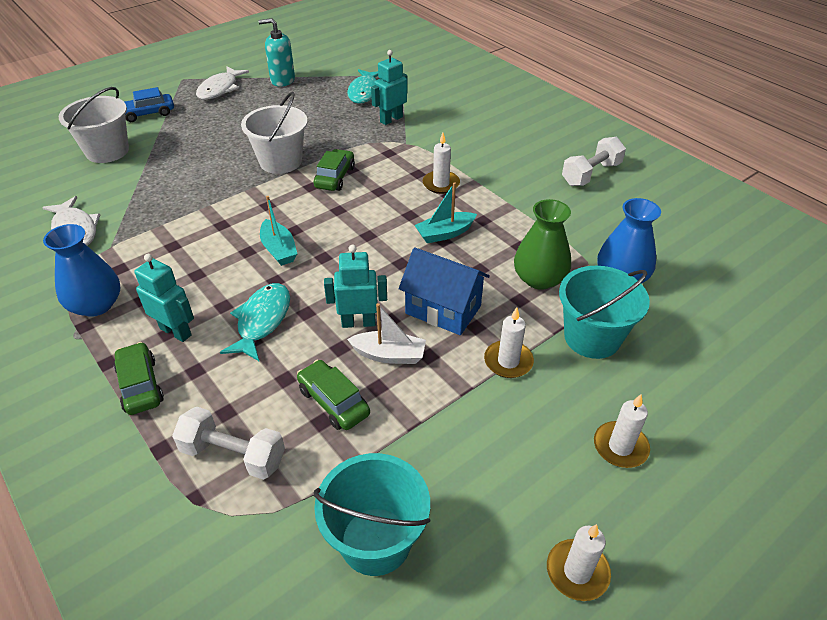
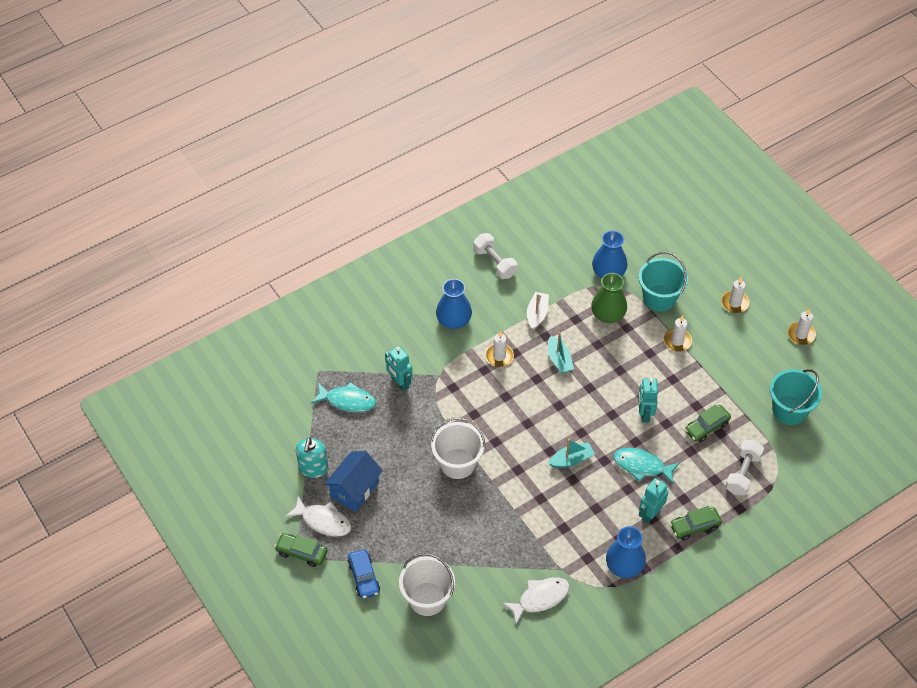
camera: 85 degrees left, 10 degrees up
(335, 177) = (484, 425): green car -> green car (301, 553)
(389, 355) = (671, 399): white boat -> white boat (537, 314)
(443, 310) = (634, 368): blue house -> blue house (354, 489)
(488, 149) = (454, 320): none -> blue vase

